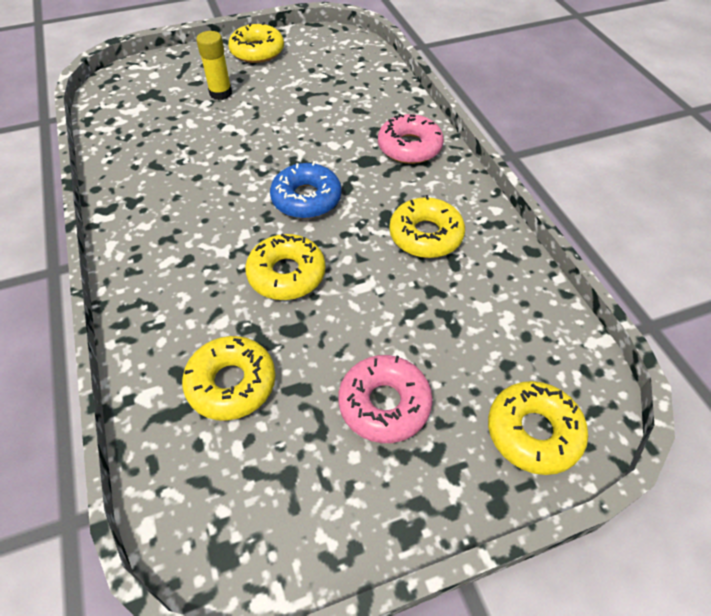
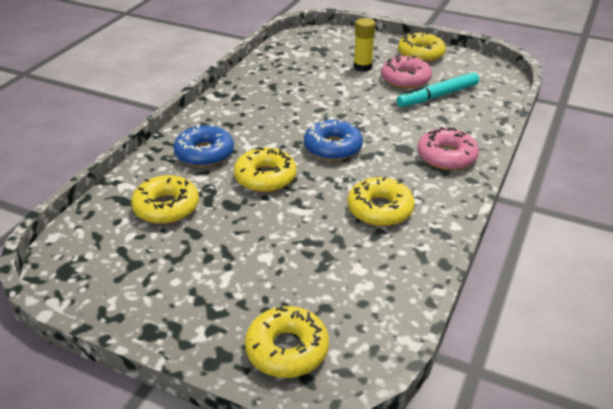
camera: 45 degrees right, 15 degrees down
(187, 291) = (204, 153): none -> blue donut
(327, 89) = (437, 96): none -> turquoise marker
(384, 404) = (225, 271): pink donut -> pink donut (405, 79)

